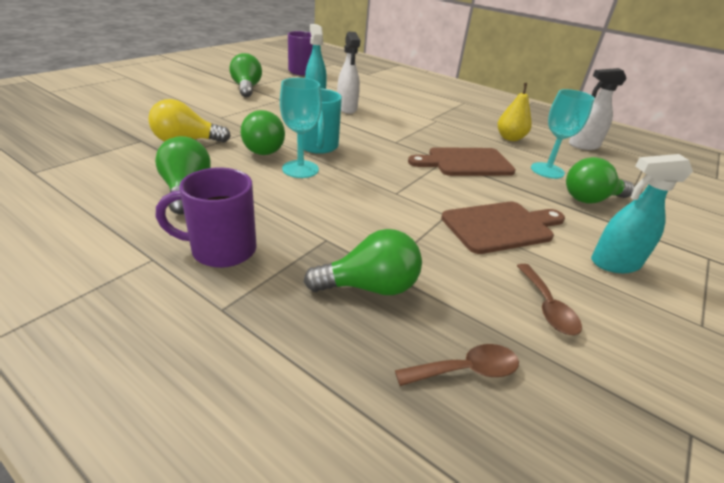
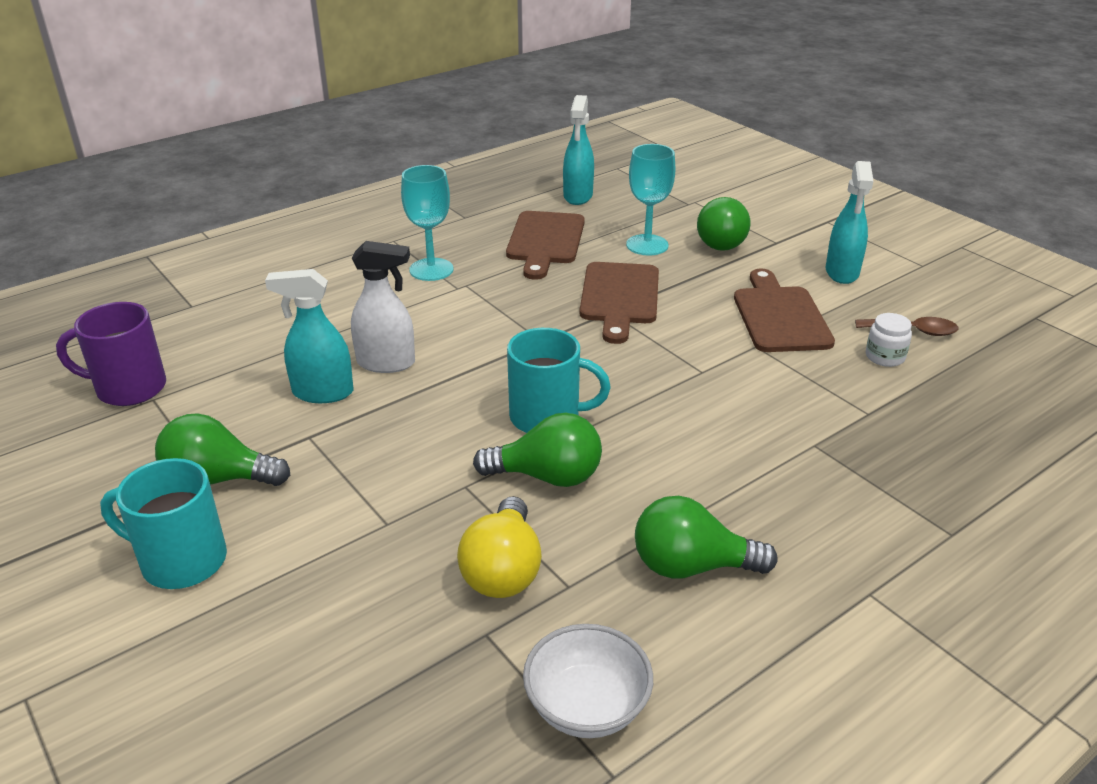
camera: 70 degrees left, 0 degrees up
(83, 164) = (587, 706): none -> white bowl
(195, 88) = (181, 561): none -> turquoise mug
(221, 250) = (844, 532): purple mug -> none
(300, 169) = (627, 445): turquoise goblet -> turquoise goblet (431, 269)
(370, 287) = (900, 427): green light bulb -> none
(466, 370) = (1001, 396): brown spoon -> none
(482, 284) = (885, 357): none -> white jar
(510, 138) = (545, 241): yellow pear -> brown cutting board
(583, 145) = (578, 196): white spray bottle -> turquoise spray bottle

